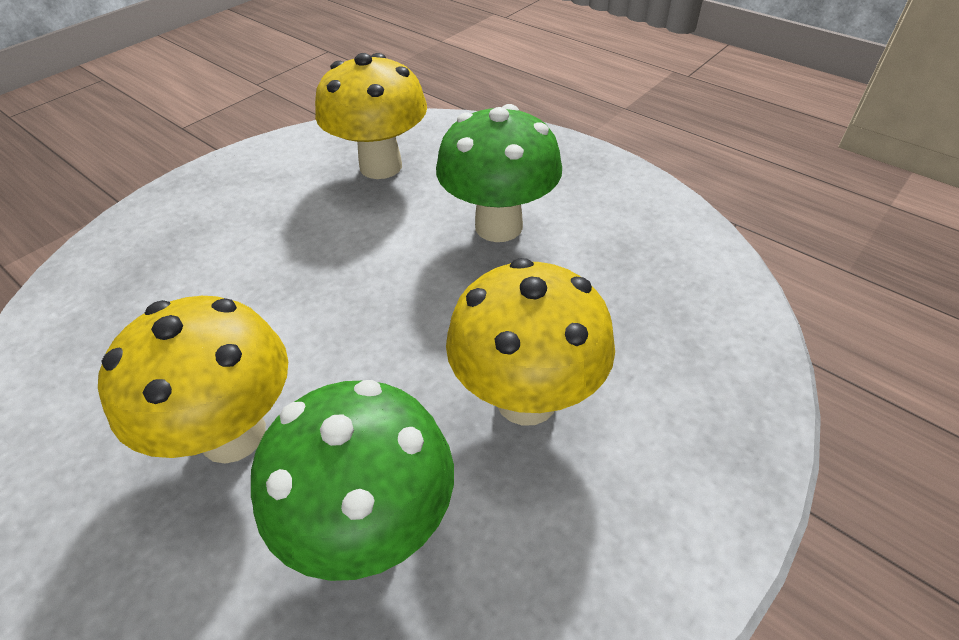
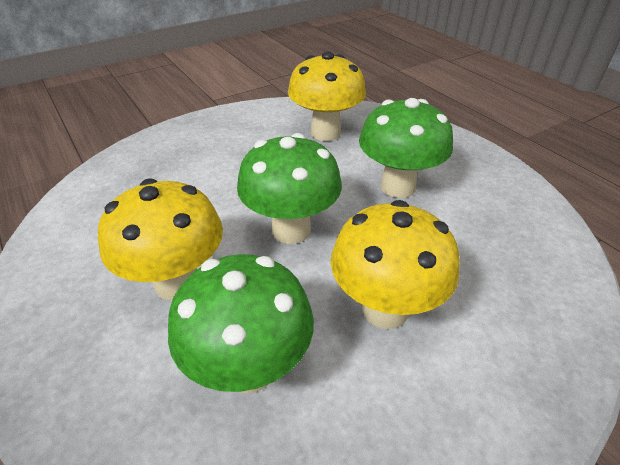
camera: 15 degrees right, 5 degrees down
(373, 319) = (291, 230): none -> green mushroom

